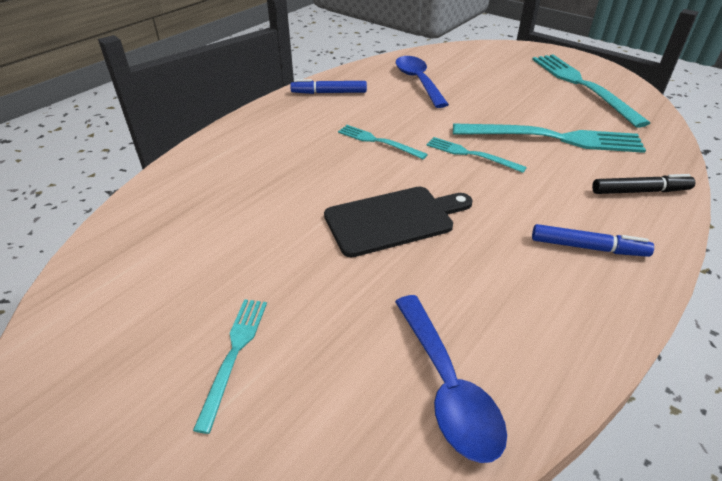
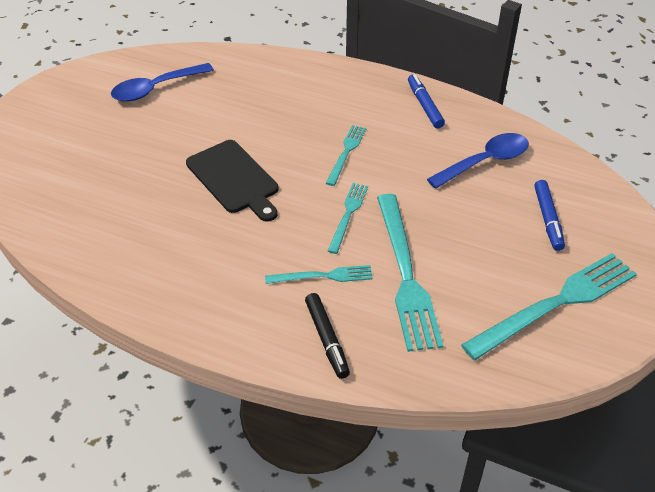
camera: 75 degrees right, 5 degrees up
(234, 354) = (94, 135): turquoise fork -> turquoise fork (323, 276)
(447, 387) = (80, 224): blue spoon -> blue spoon (156, 89)
(588, 247) = (228, 295): blue marker -> blue marker (548, 219)

